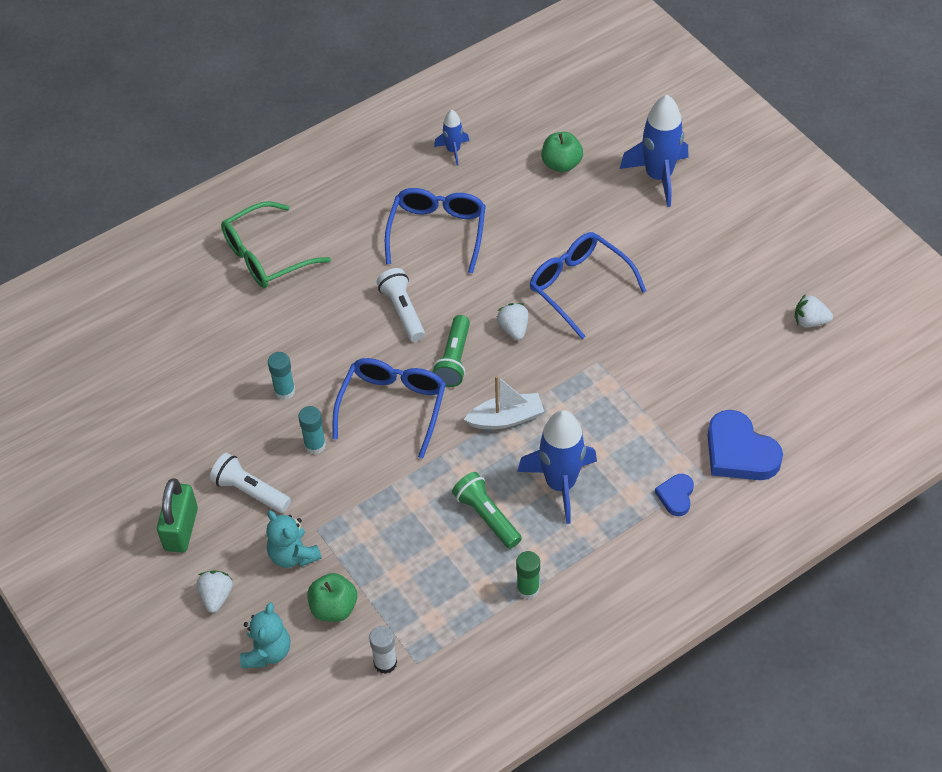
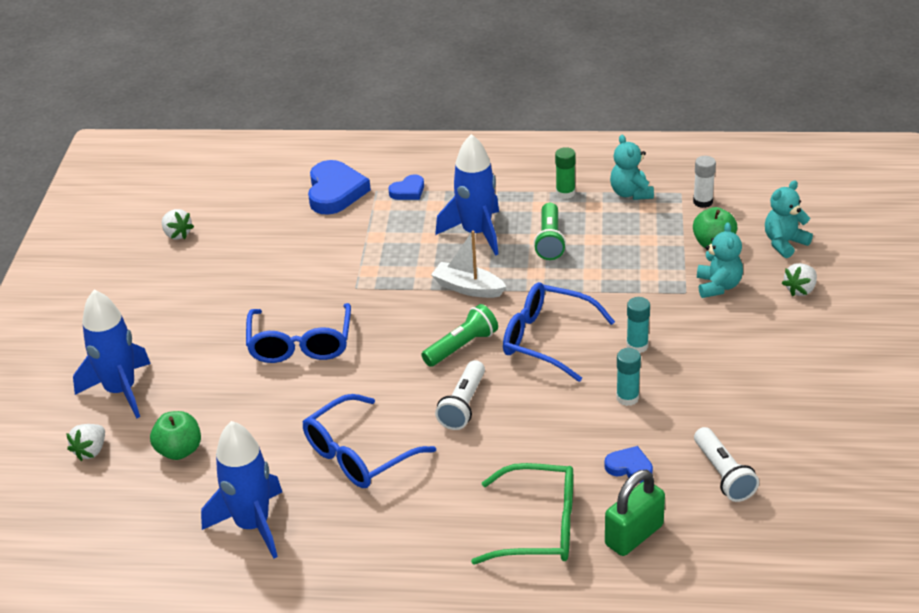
camera: 140 degrees left, 15 degrees down
(181, 529) = (799, 344): green padlock -> green padlock (634, 535)
(238, 334) = (629, 467): none -> blue heart
(250, 491) = (719, 341): white flashlight -> white flashlight (723, 474)
(392, 407) = (547, 339): blue glasses -> blue glasses turned 60 degrees clockwise
(453, 150) = (253, 525): blue rocket -> blue rocket, size x1.94
(465, 630) = (631, 193): none -> turquoise teddy bear
(513, 329) = (389, 342): white strawberry -> white strawberry (91, 451)

